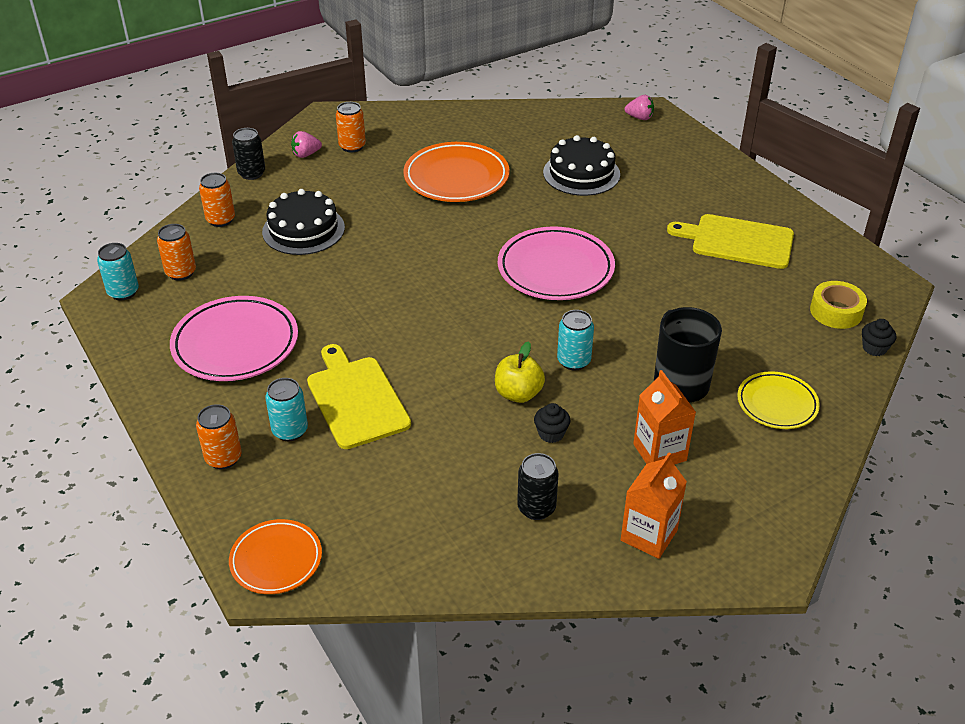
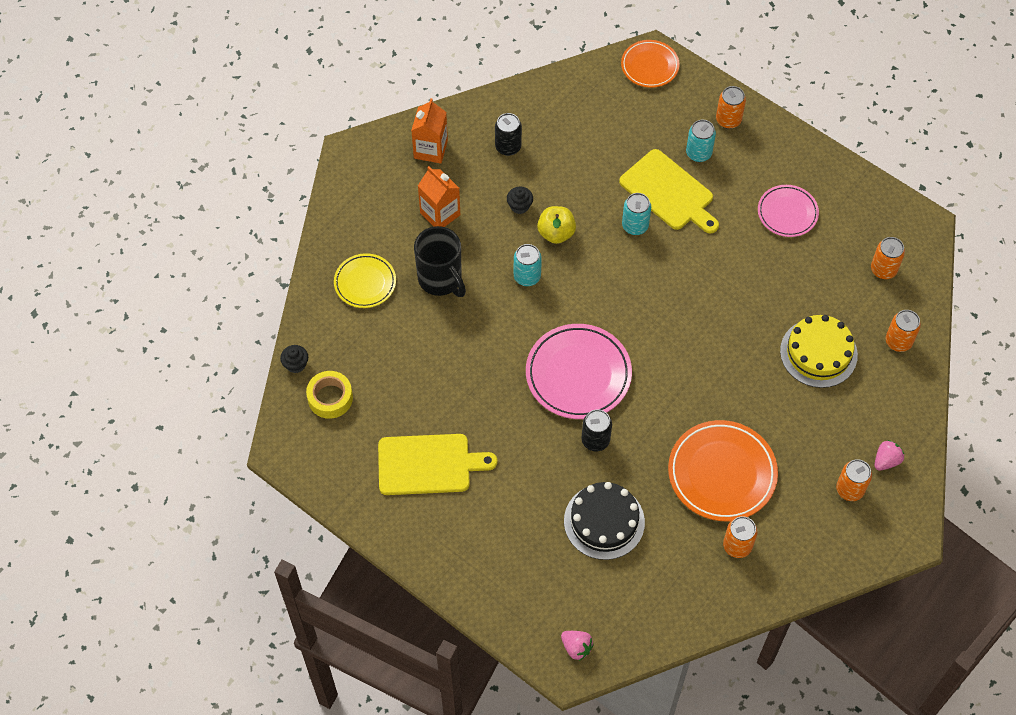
camera: 160 degrees right, 20 degrees up
(123, 292) = (911, 235): turquoise can -> turquoise can (635, 226)
(235, 344) = (787, 213): pink plate -> pink plate, size x0.60
(251, 173) = (917, 414): black can -> black can (595, 440)
(303, 230) = (818, 353): black cake -> yellow cake
(472, 138) = (737, 546): none -> orange can
(639, 118) = (576, 647): pink strawberry -> pink strawberry turned 135 degrees counterclockwise

